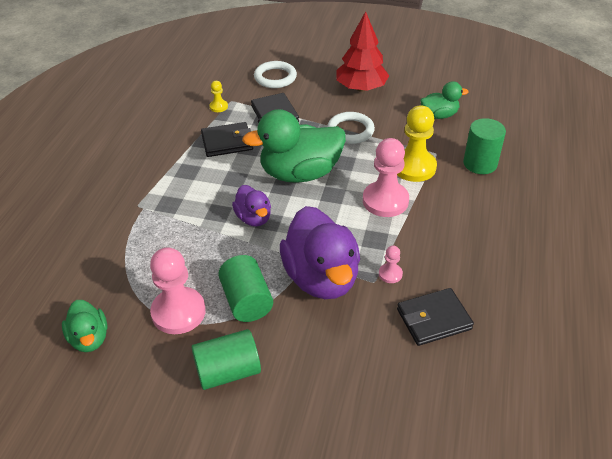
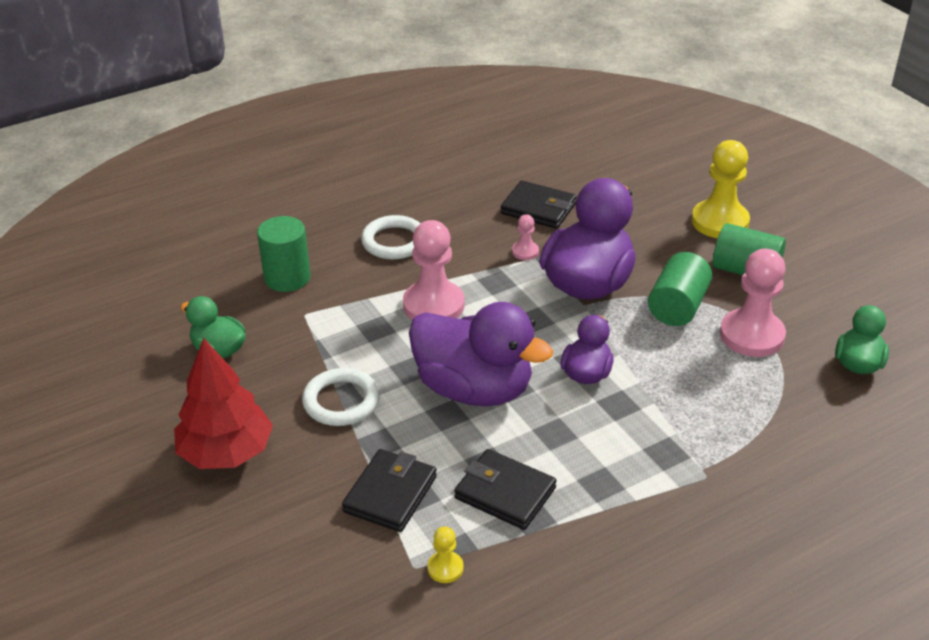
camera: 135 degrees left, 5 degrees down
(275, 77) = (296, 565): white ring -> white ring (394, 241)
(300, 173) = (474, 389): green duck -> purple duck
(414, 167) = (351, 316): yellow pawn -> yellow pawn (720, 222)

